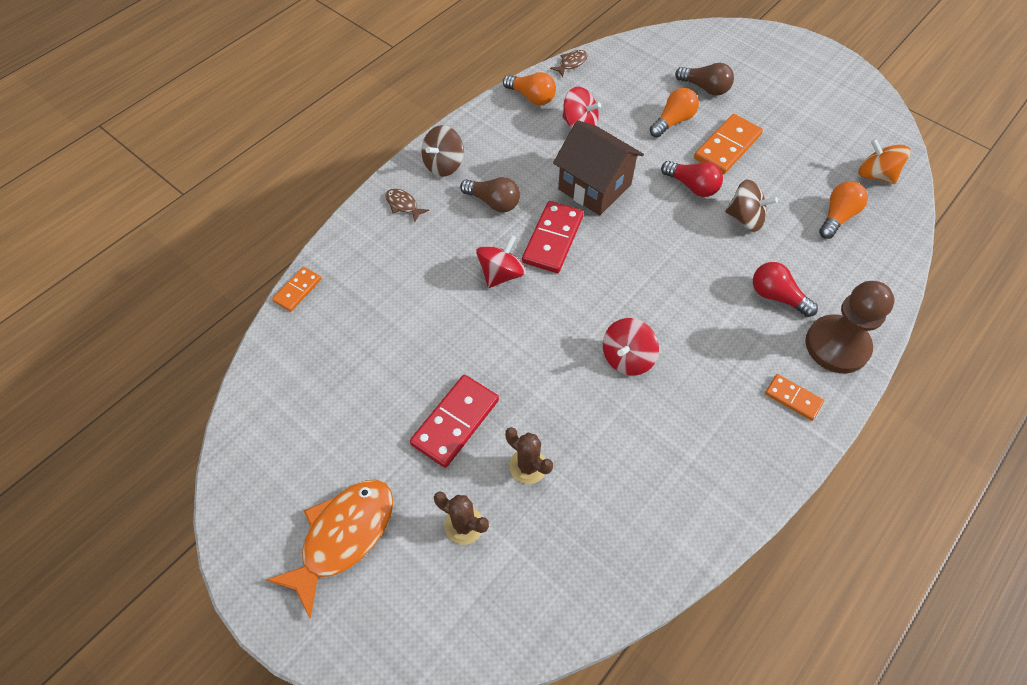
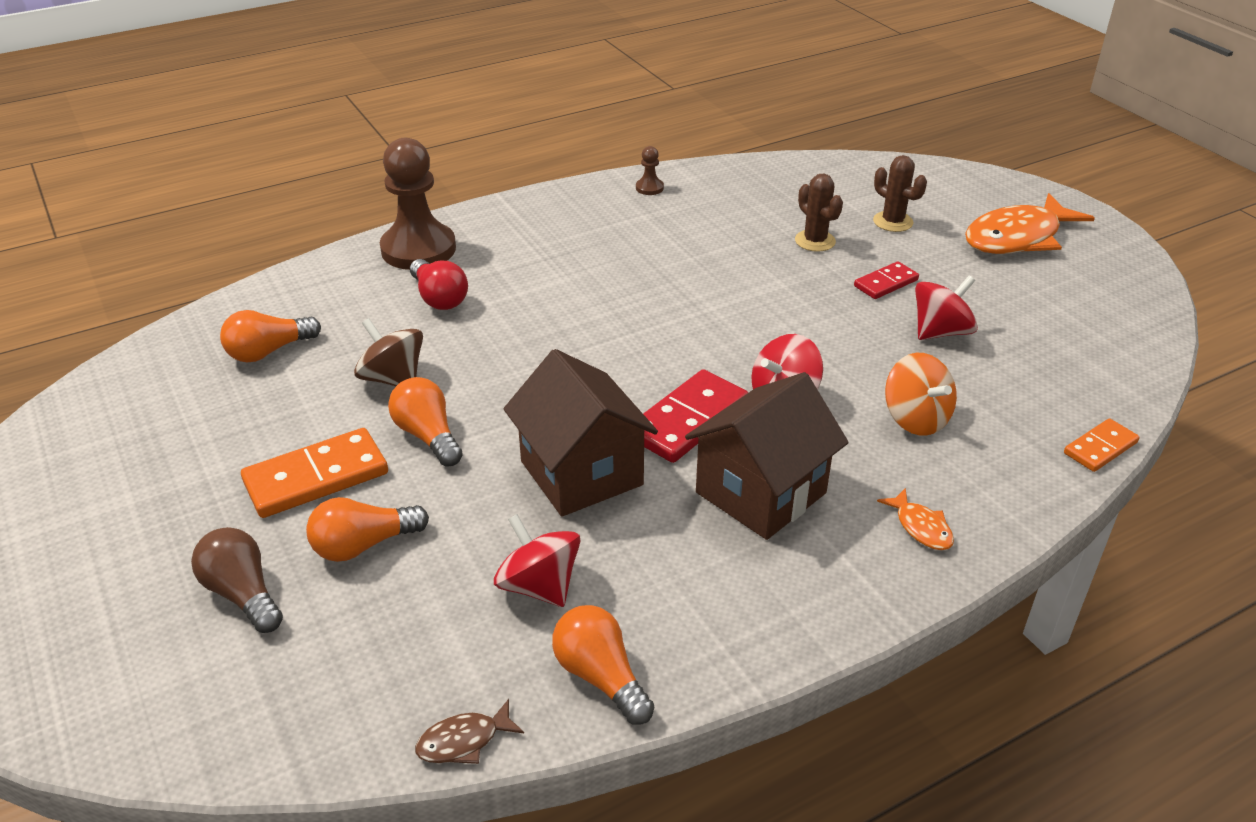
camera: 160 degrees left, 20 degrees down
(403, 205) = (921, 527): brown fish -> orange fish
(444, 165) = (832, 579): brown spinning top -> none
(455, 422) = (885, 283): red domino -> red domino, size x0.58
(493, 202) = (761, 492): brown light bulb -> brown house
(627, 358) = (661, 288): red spinning top -> red spinning top (940, 332)
(692, 186) = (428, 436): red light bulb -> orange light bulb
(711, 508) = (649, 188): none -> brown pawn
(793, 398) = (507, 227): orange domino -> none
(875, 175) = (151, 383): orange spinning top -> orange spinning top (915, 419)

